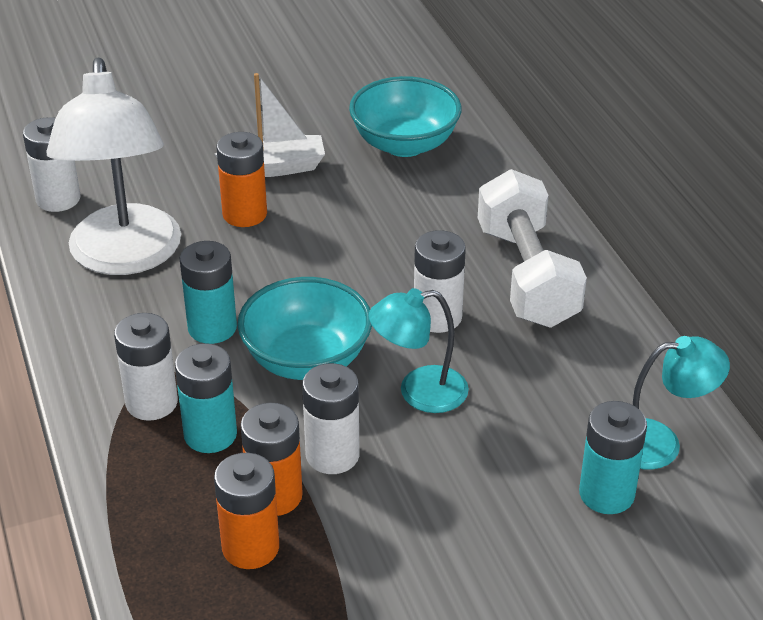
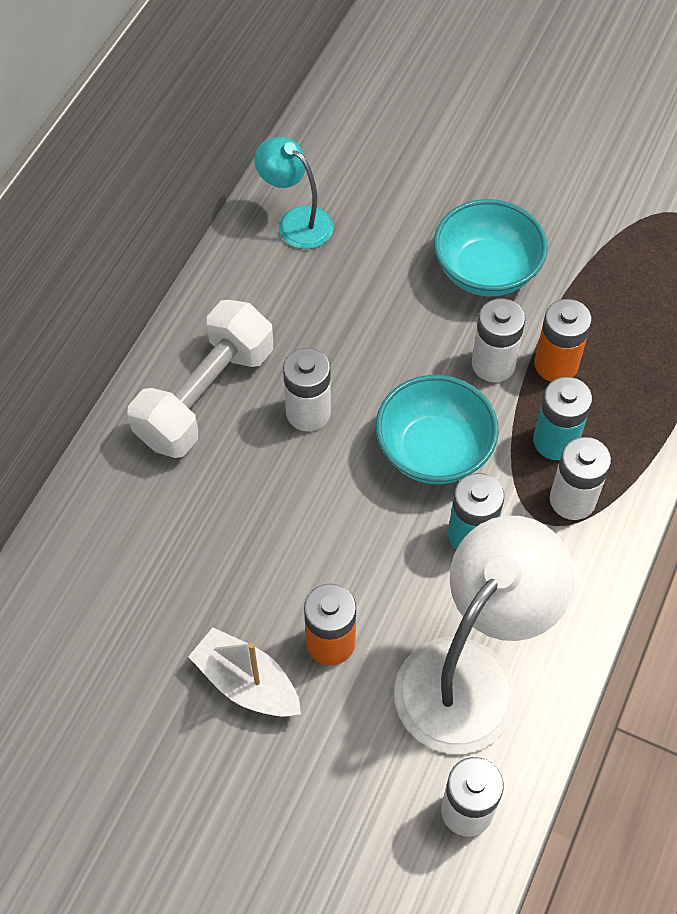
camera: 135 degrees left, 20 degrees up
(250, 547) = (601, 343): orange battery -> none
(404, 144) = (112, 614): turquoise bowl -> turquoise bowl (486, 271)
(419, 392) = (390, 365): turquoise lamp -> none
(606, 494) = (366, 218): turquoise battery -> none

